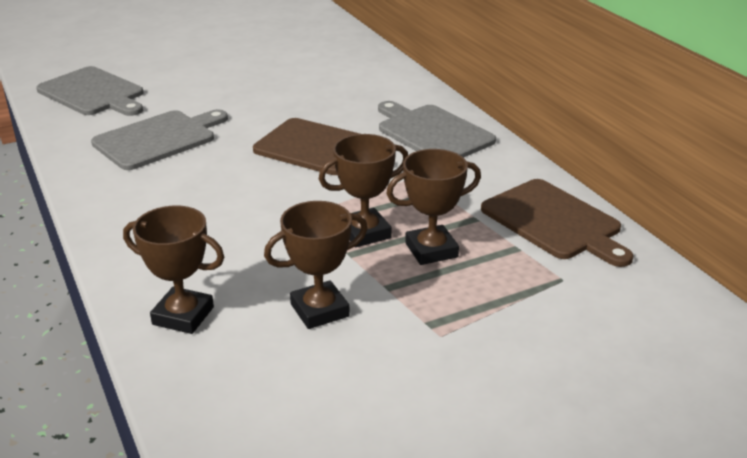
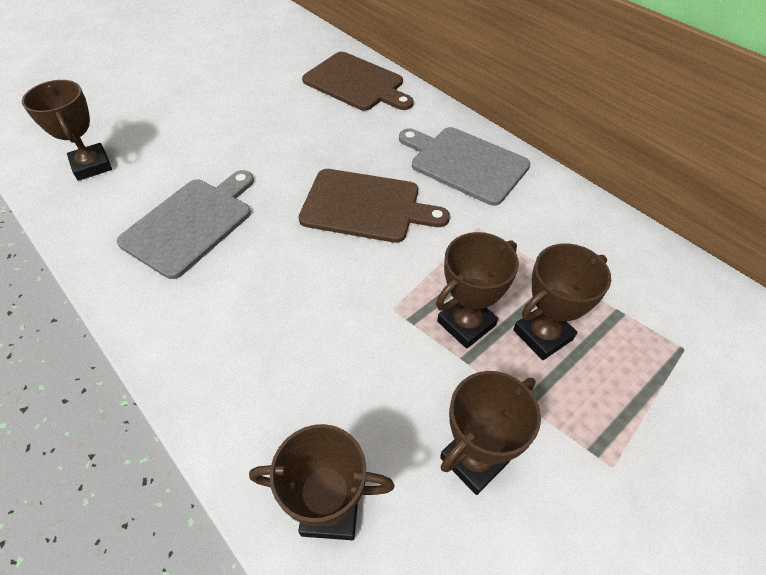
camera: 15 degrees left, 20 degrees up
(93, 93) = (91, 166): grey cutting board -> brown trophy
(554, 222) = (635, 266): brown cutting board -> brown cutting board (356, 83)

